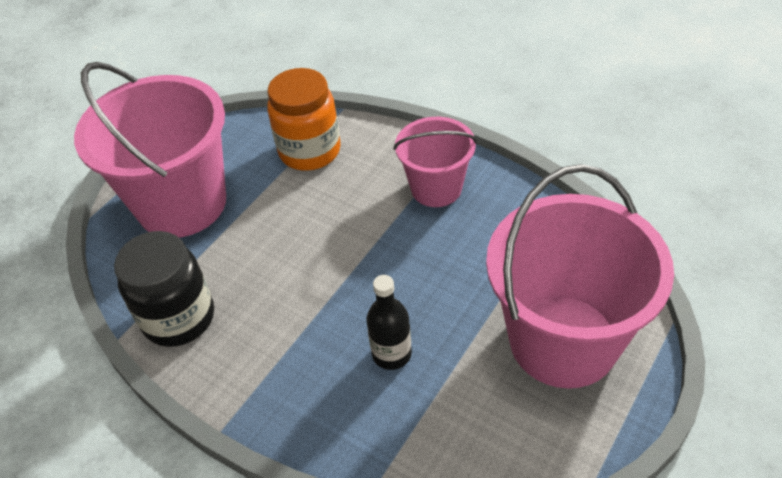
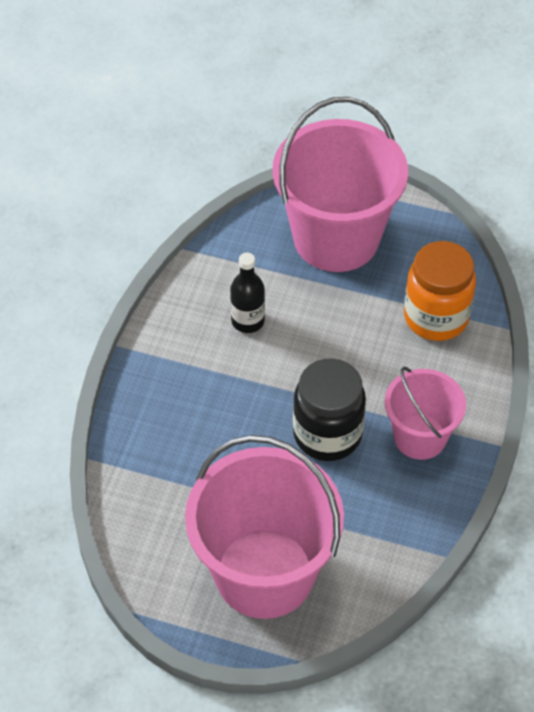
camera: 70 degrees right, 5 degrees up
(179, 318) = (212, 282): black jar -> black jar (327, 434)
(392, 354) = (217, 444): black bottle -> black bottle (248, 321)

